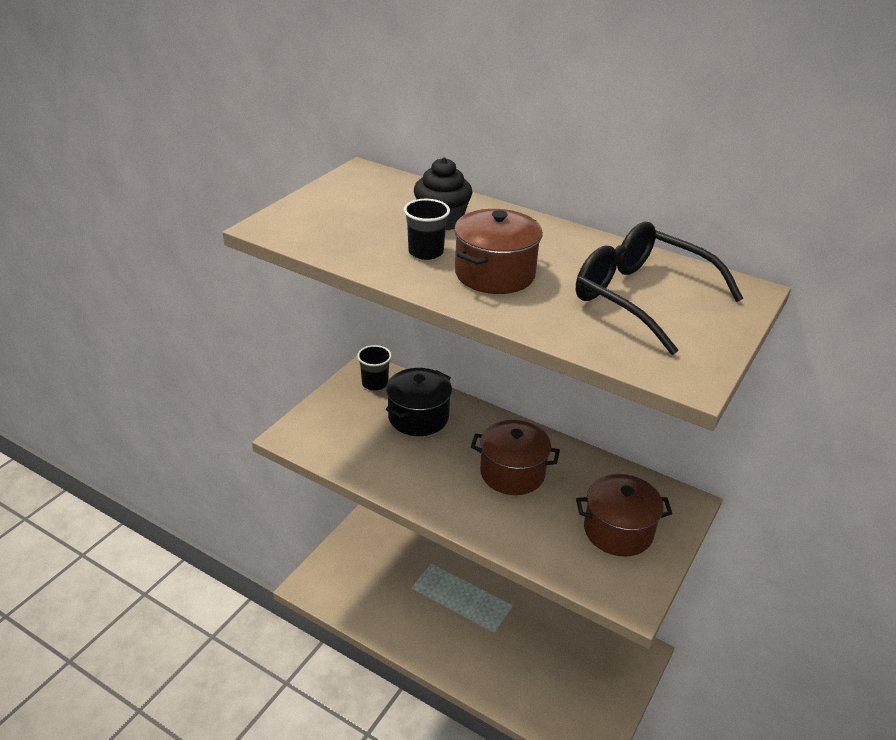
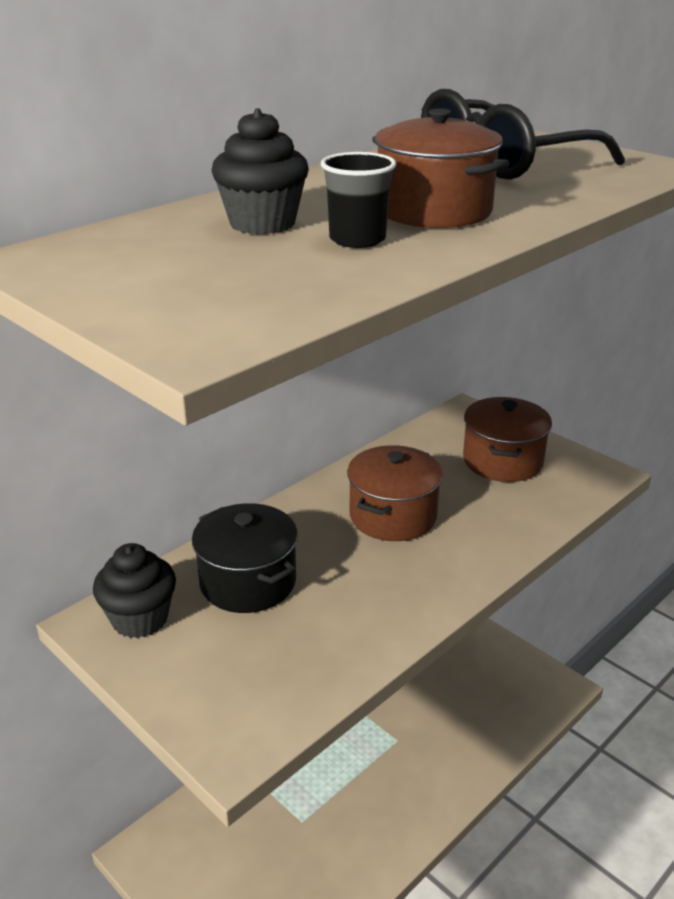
camera: 75 degrees left, 5 degrees down
(375, 383) = (140, 619): black cup -> black cupcake

